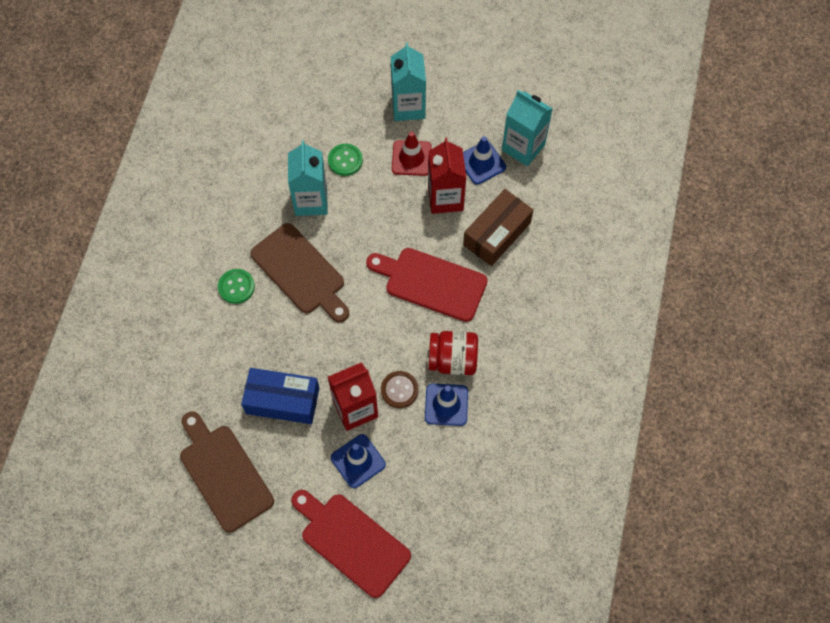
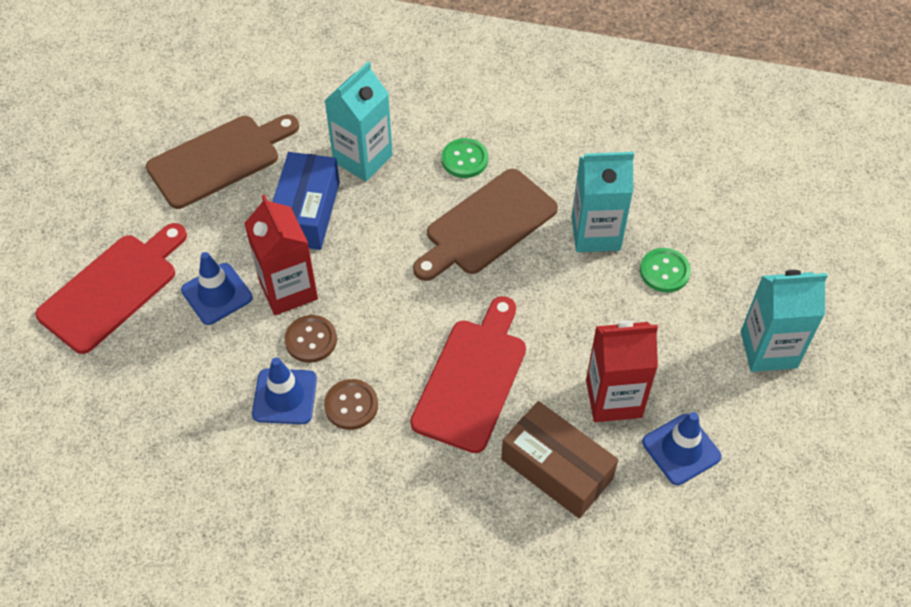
camera: 90 degrees right, 10 degrees down
(411, 158) = (678, 354): red traffic cone -> none
(453, 360) = (351, 405): red jar -> brown button
(523, 147) = (717, 512): turquoise carton -> turquoise carton (362, 158)

